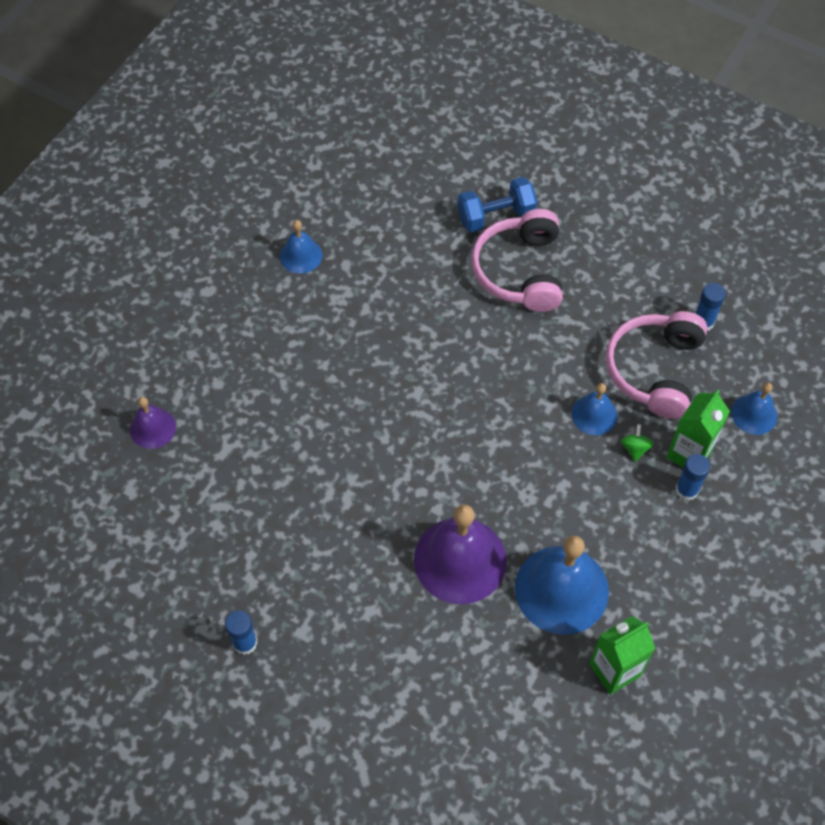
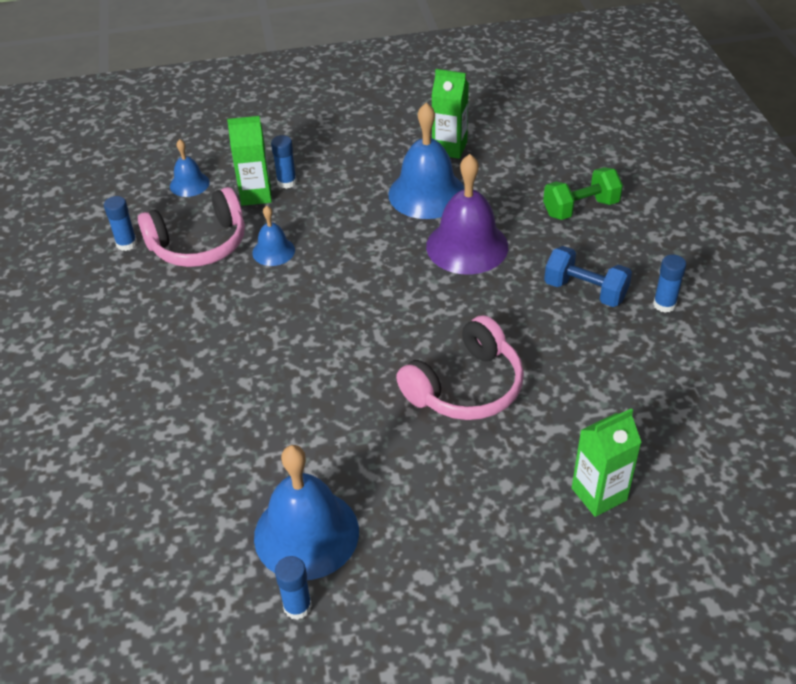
camera: 130 degrees left, 15 degrees down
(152, 428) = (599, 494): purple bell -> green carton
(258, 220) = (297, 606): none -> blue glue stick
(301, 255) = (306, 533): blue bell -> blue bell, size x1.92
(416, 699) = (580, 208): none -> green dumbbell
(496, 216) = (121, 422): blue dumbbell -> blue dumbbell (585, 291)
(519, 271) = (172, 368): pink headphones -> pink headphones (466, 387)
(635, 448) = (280, 219): green spinning top -> none

